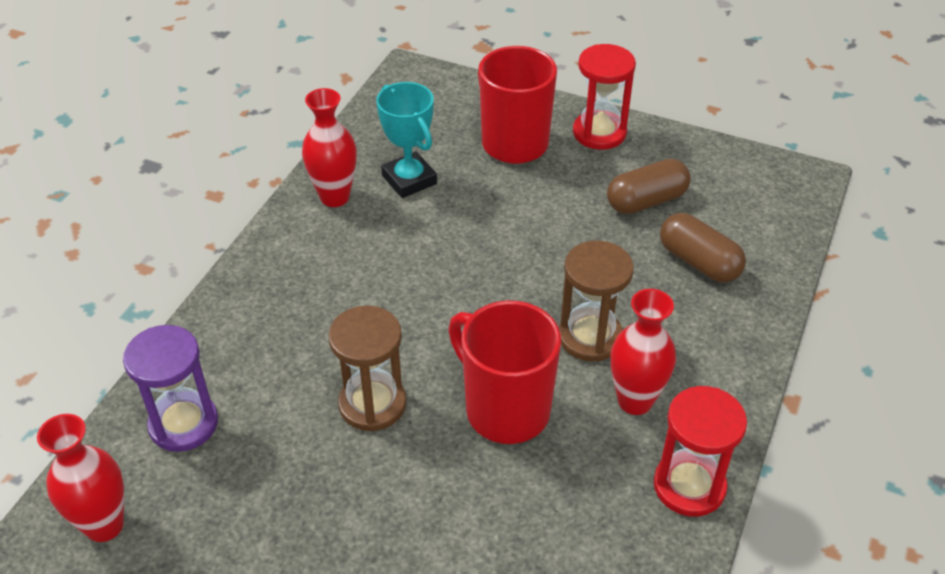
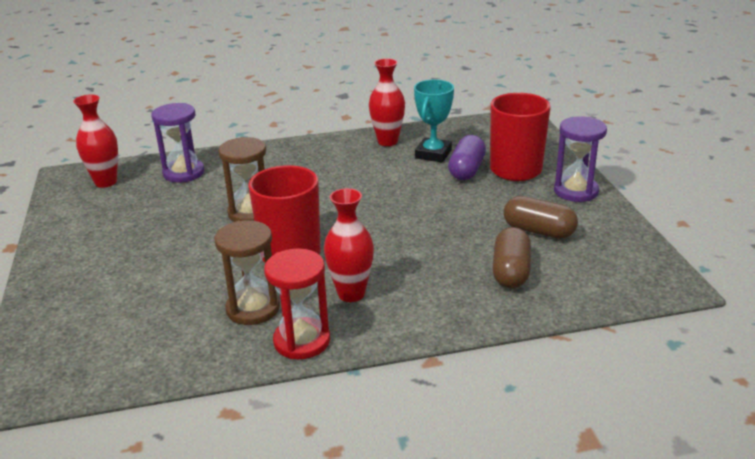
camera: 55 degrees right, 15 degrees down
(474, 177) = (466, 170): none -> purple capsule
(590, 337) = (385, 258): brown hourglass -> brown hourglass (253, 308)
(599, 133) = (575, 191): red hourglass -> purple hourglass

